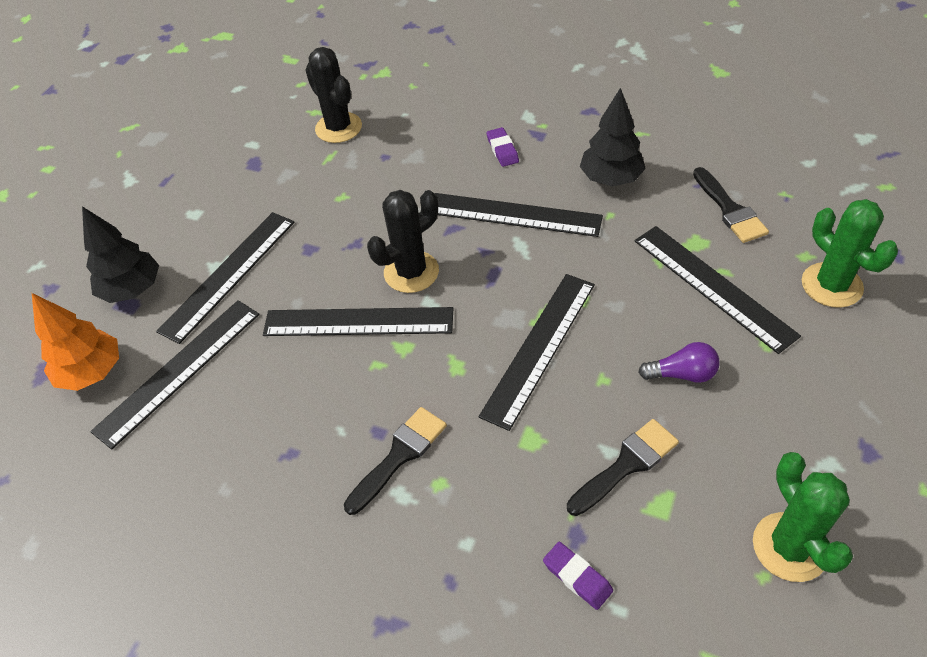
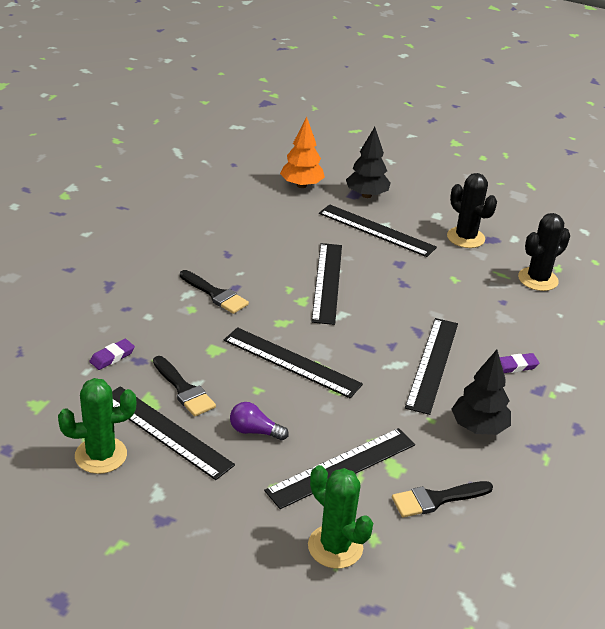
camera: 85 degrees right, 15 degrees down
(179, 371) = (297, 214): black ruler -> black ruler (165, 432)
(411, 272) = (372, 308): black cactus -> black cactus (465, 238)
(682, 374) = (254, 431): purple light bulb -> purple light bulb turned 105 degrees clockwise
(831, 285) = (335, 547): green cactus -> green cactus turned 75 degrees clockwise

